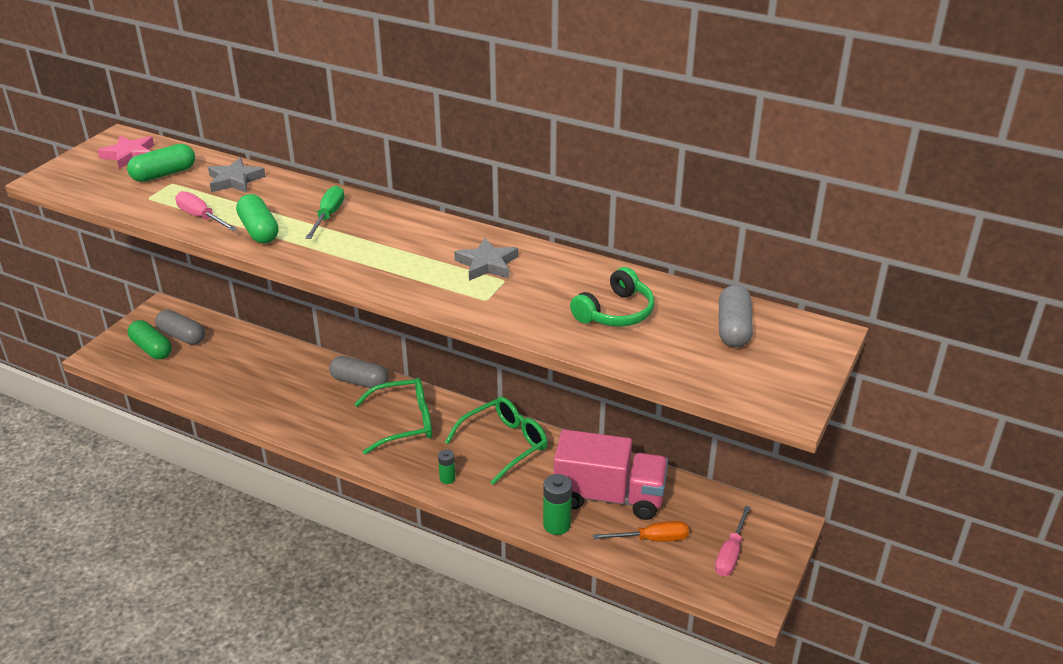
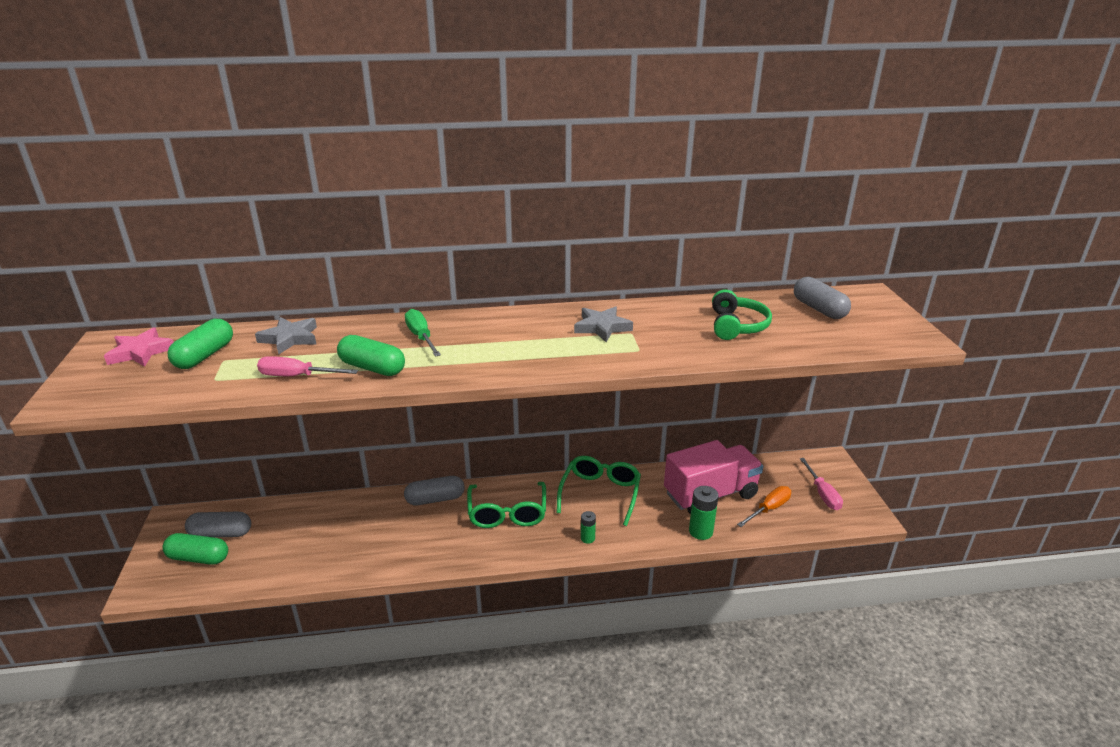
camera: 35 degrees left, 5 degrees down
(404, 422) = (507, 513): green glasses -> green glasses turned 135 degrees clockwise

